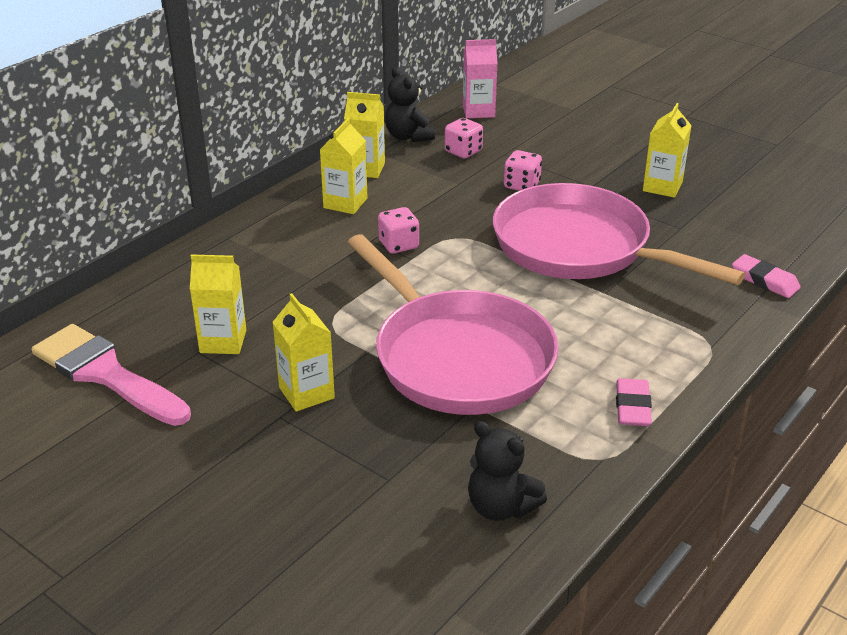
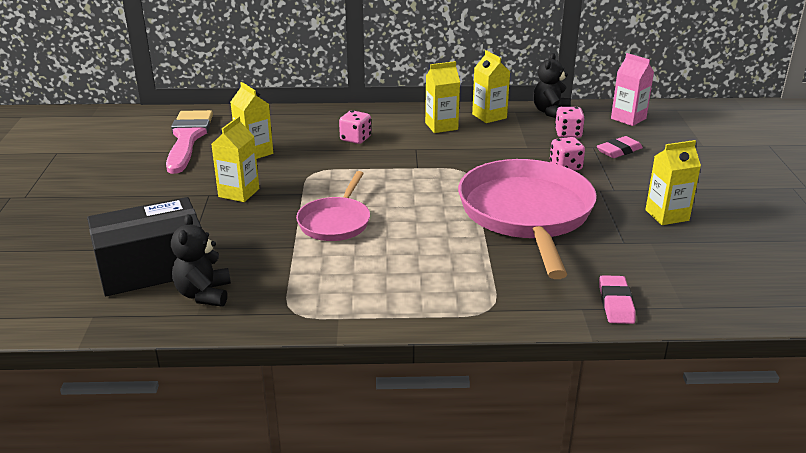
camera: 50 degrees right, 5 degrees down
(398, 245) = (424, 158): pink dice -> pink dice (355, 139)
(399, 525) = (152, 268): none -> black box
(457, 357) = (336, 222): pink pan -> pink pan, size x0.52
(632, 407) = (367, 304): pink eraser -> pink eraser (619, 151)

